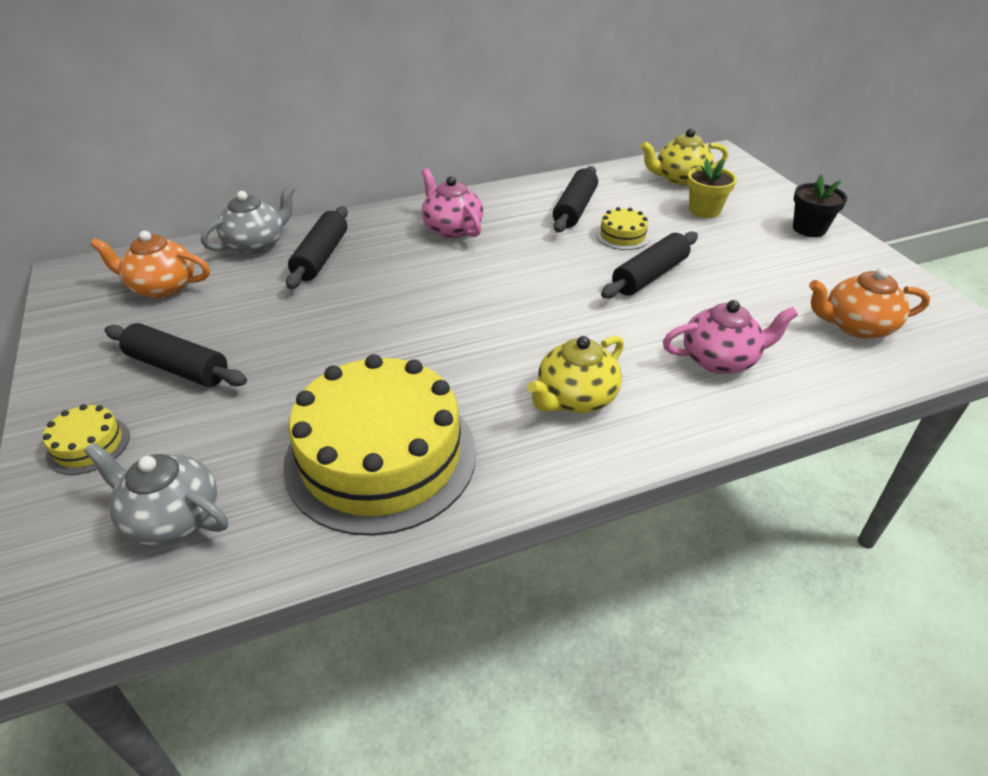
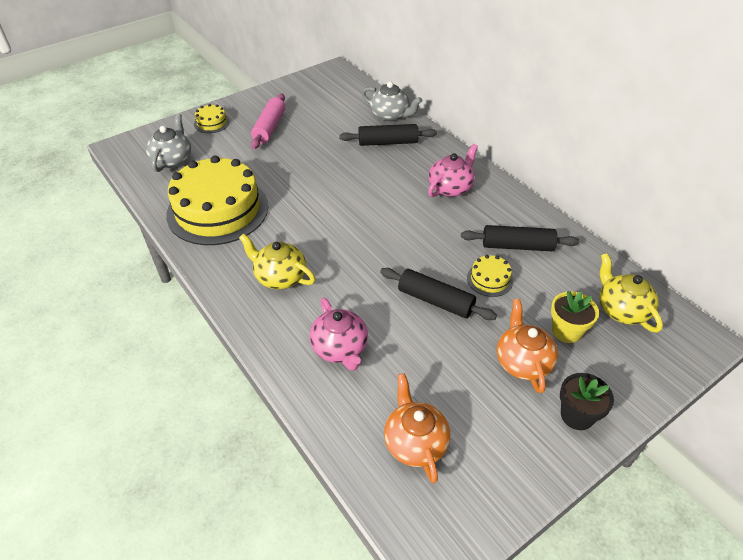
camera: 75 degrees right, 5 degrees up
(162, 287) = (334, 99): orange teapot -> orange teapot (522, 362)
(178, 368) = (269, 127): black rolling pin -> pink rolling pin

